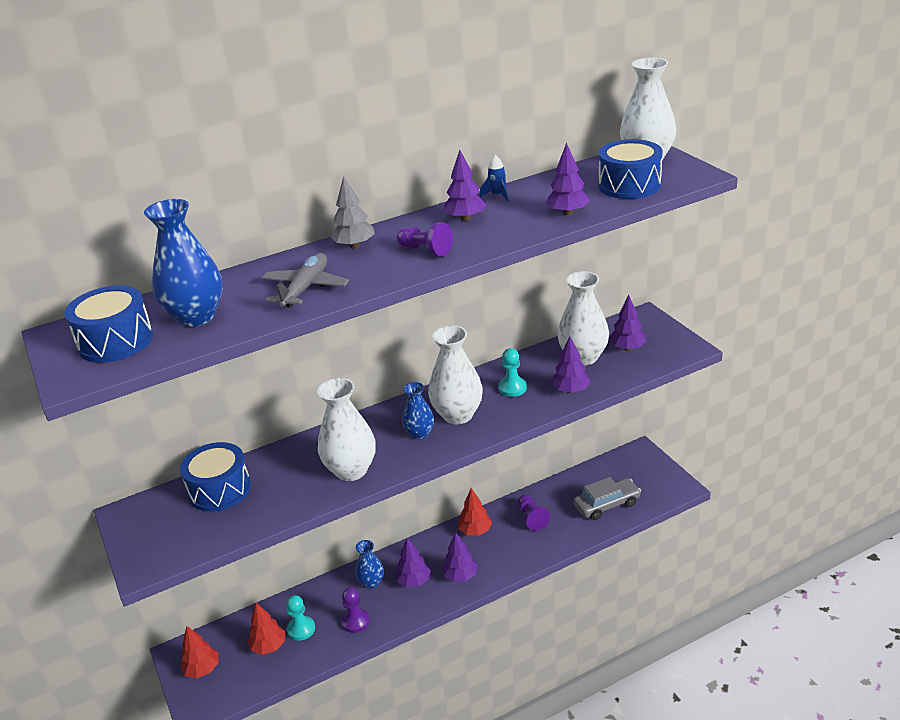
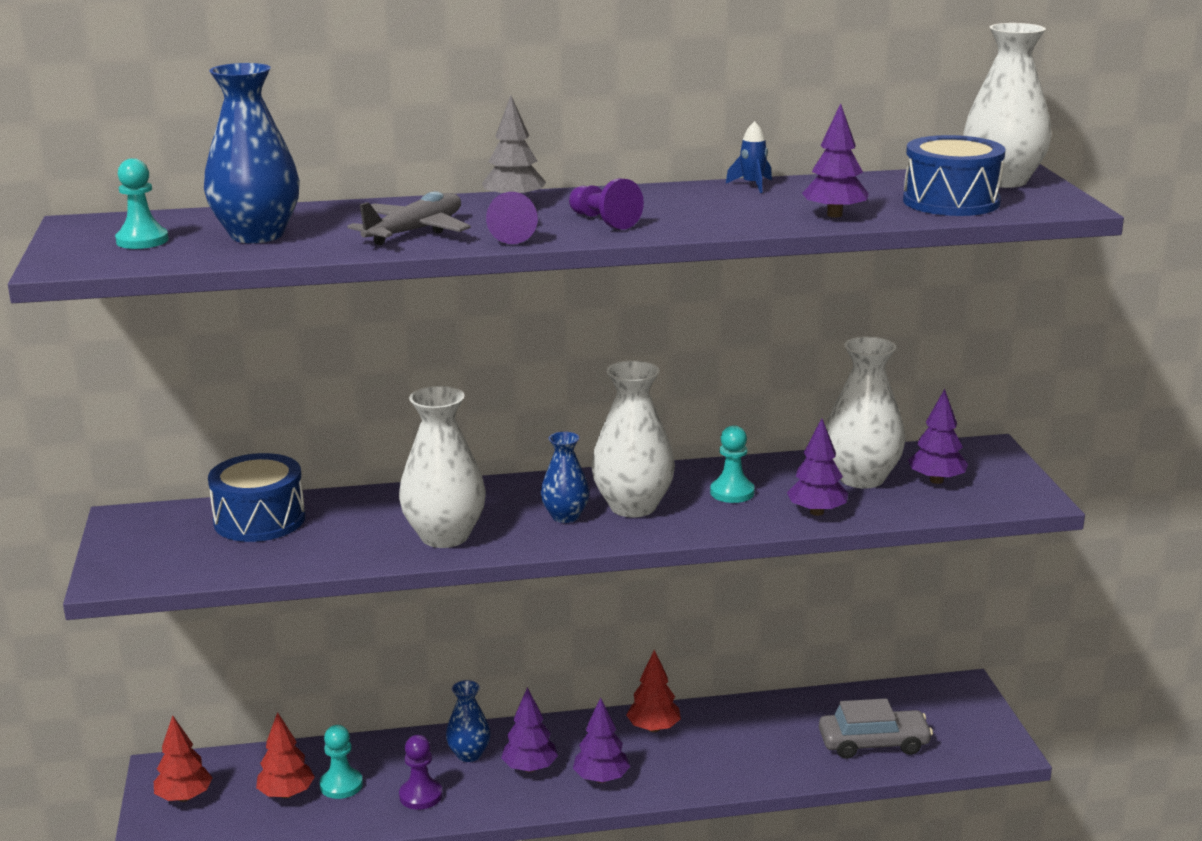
camera: 15 degrees right, 10 degrees down
(115, 341) = (142, 241): blue drum -> turquoise pawn
(465, 218) = (686, 200): purple tree -> none
(532, 518) = (747, 732): purple pawn -> purple pawn (514, 233)

